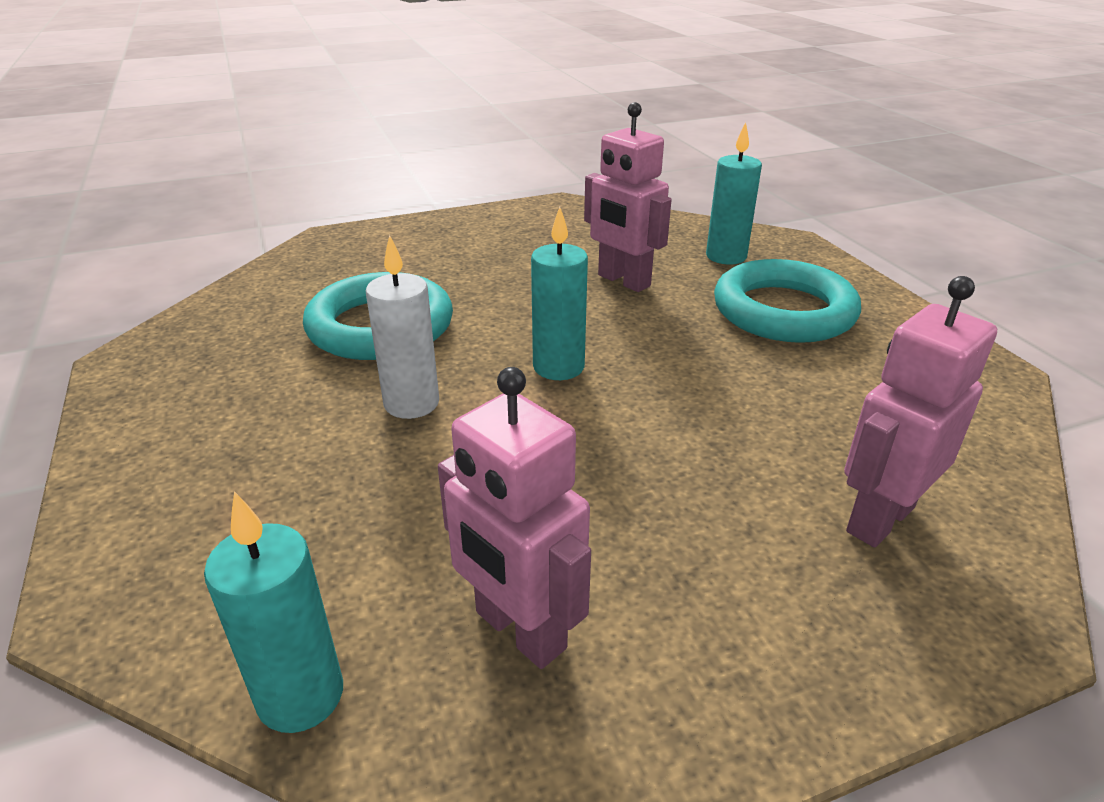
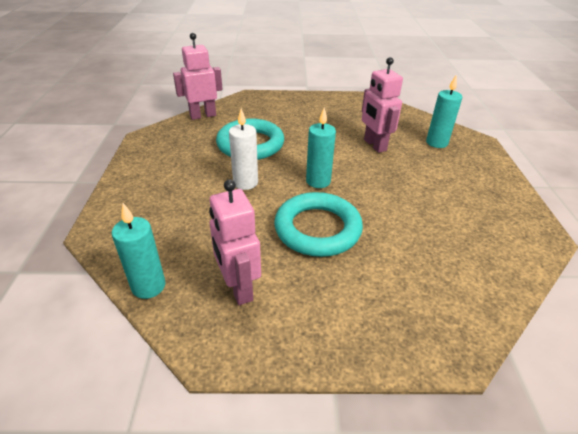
camera: 20 degrees right, 5 degrees up
(783, 311) = (448, 178): turquoise ring -> turquoise ring (317, 229)
(879, 519) = (426, 290): pink robot -> pink robot (203, 115)

